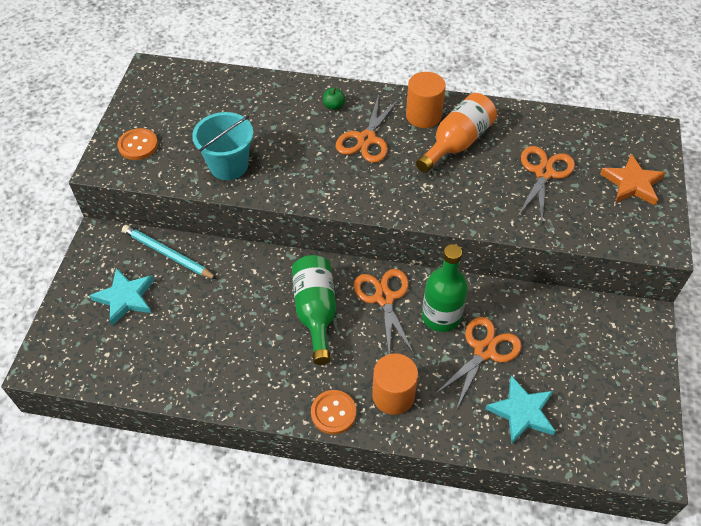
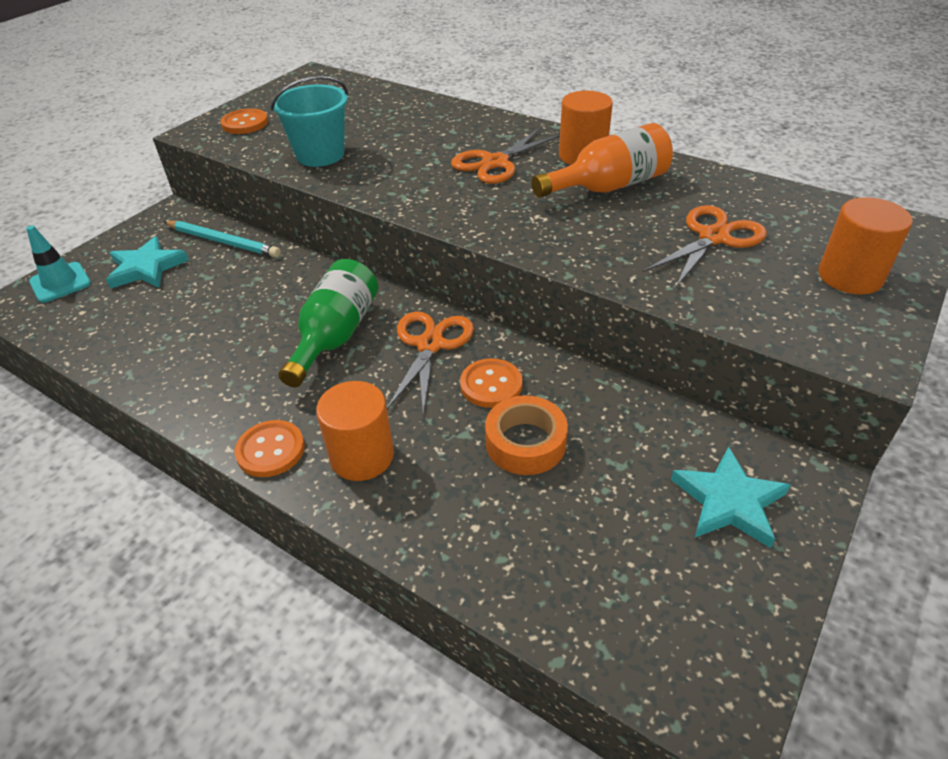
camera: 25 degrees right, 10 degrees down
(64, 334) = (60, 282): none -> turquoise traffic cone
(168, 254) = (223, 242): turquoise pencil -> turquoise pencil turned 150 degrees clockwise
(333, 106) = (479, 130): green apple -> none
(441, 316) = (491, 385): green bottle -> orange button
(484, 351) = (525, 443): orange scissors -> orange tape
(522, 412) = (533, 540): turquoise star -> turquoise star (728, 501)
(632, 183) = (850, 276): orange star -> orange cylinder

